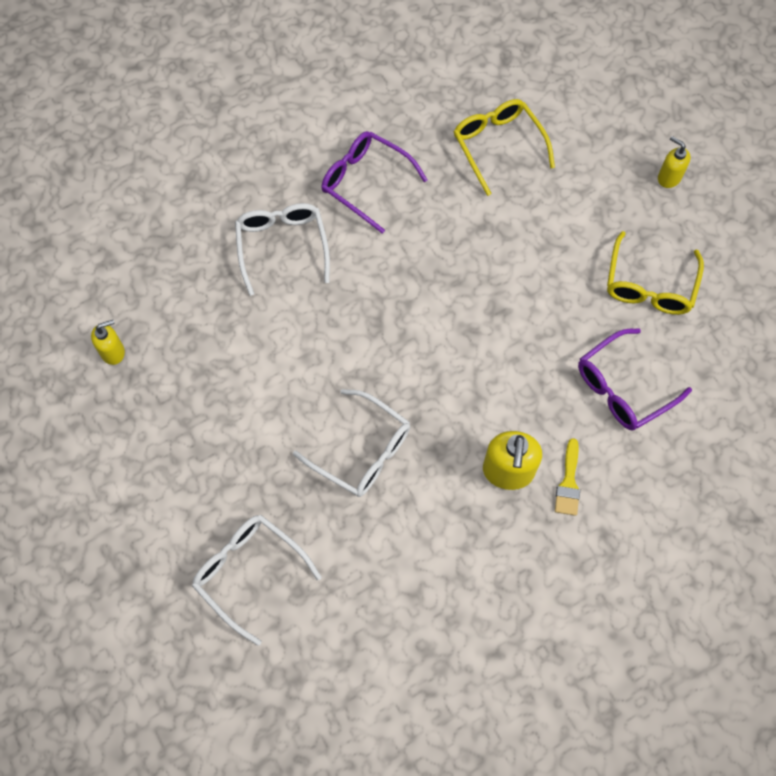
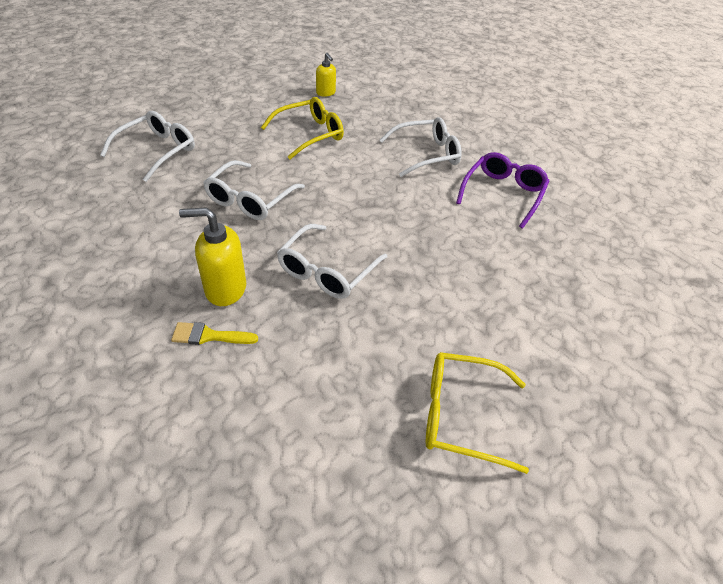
camera: 80 degrees right, 20 degrees down
(483, 373) = (327, 270): none -> white glasses
(498, 147) = (585, 277): yellow glasses -> yellow glasses (309, 134)
(623, 387) = (321, 386): purple glasses -> none
(669, 178) = (626, 440): yellow soap dispenser -> none

